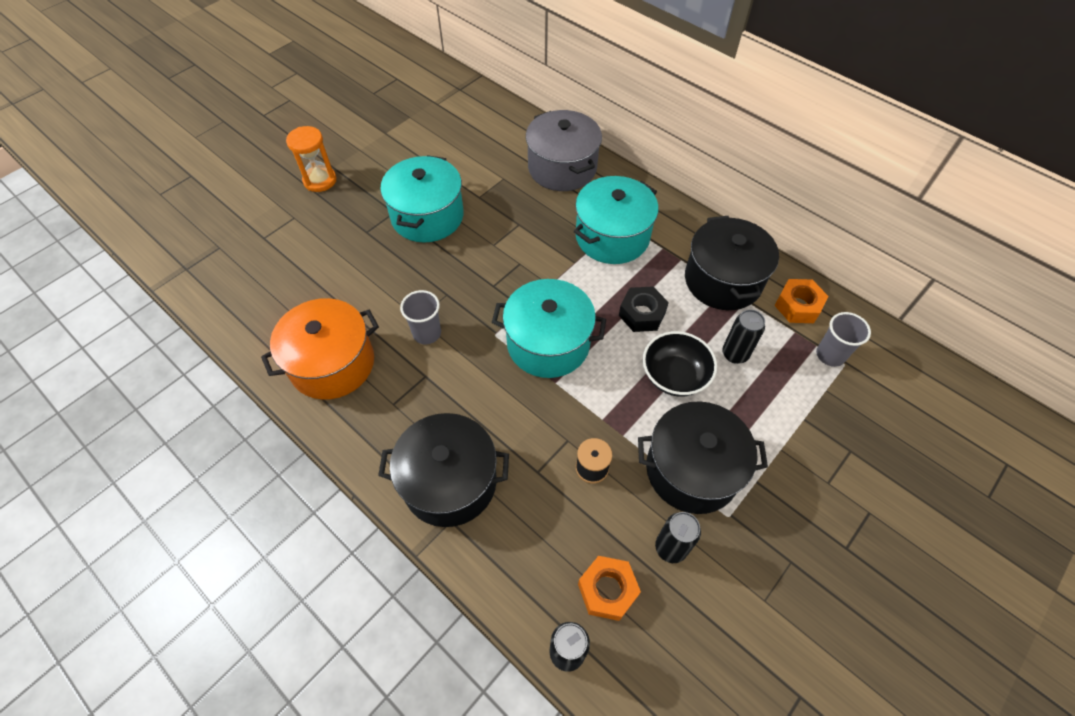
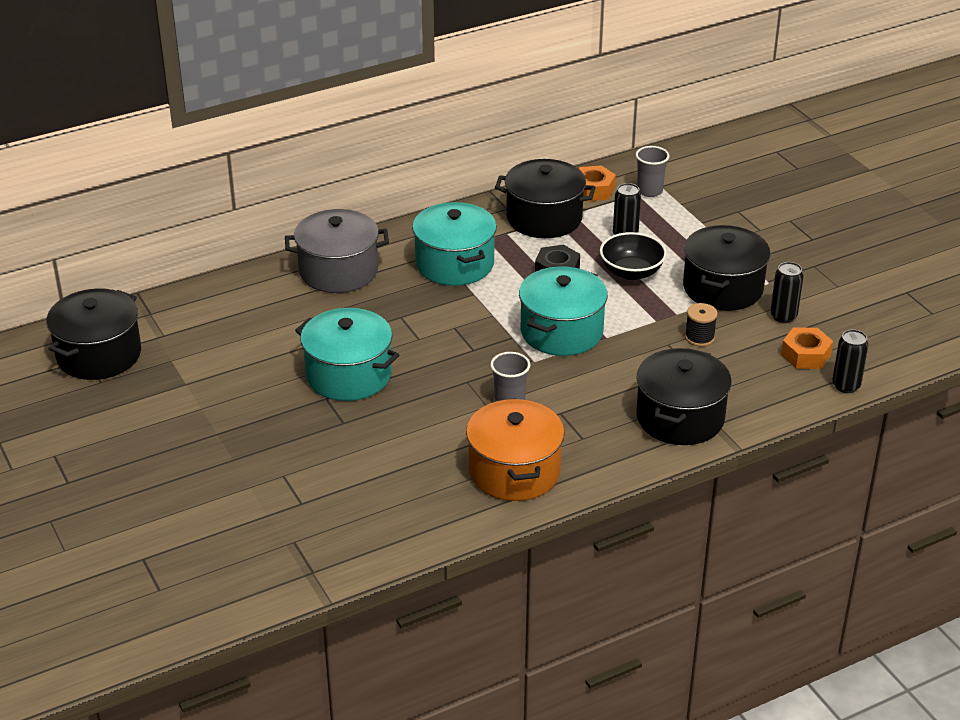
camera: 70 degrees left, 20 degrees down
(320, 180) = (233, 447): orange hourglass -> none
(402, 82) = (99, 355): none -> black pot

